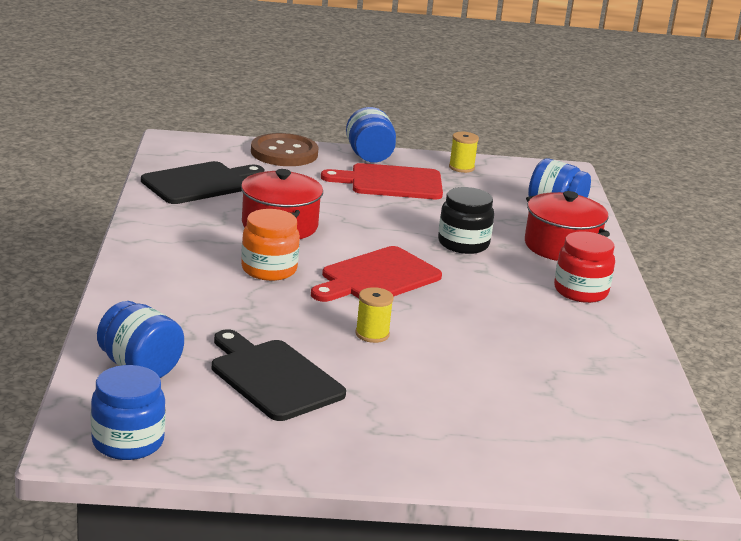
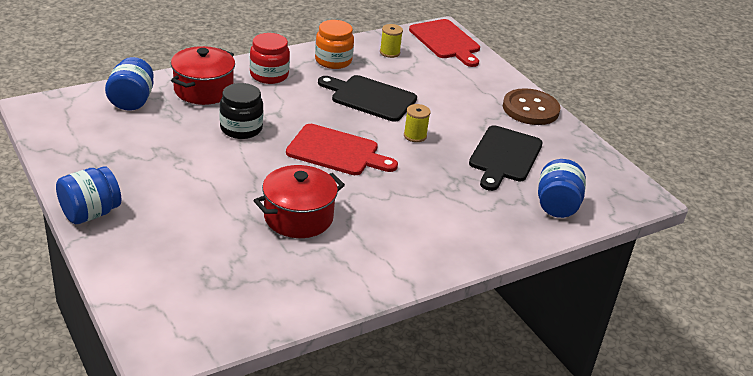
camera: 120 degrees left, 10 degrees up
(128, 442) = (620, 183): blue jar -> none
(200, 183) = (255, 291): black cutting board -> black cutting board (370, 98)
(269, 269) = (377, 199): orange jar -> orange jar (333, 61)
(284, 153) = (127, 267): brown button -> brown button (530, 109)
(391, 182) = (148, 186): red cutting board -> red cutting board (446, 41)
(461, 167) = (74, 158): yellow spool -> yellow spool (389, 52)

